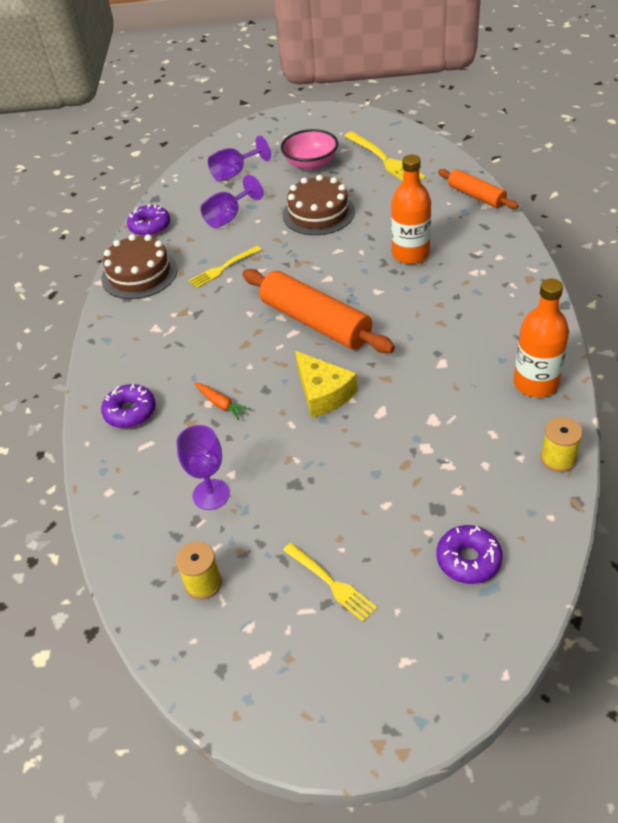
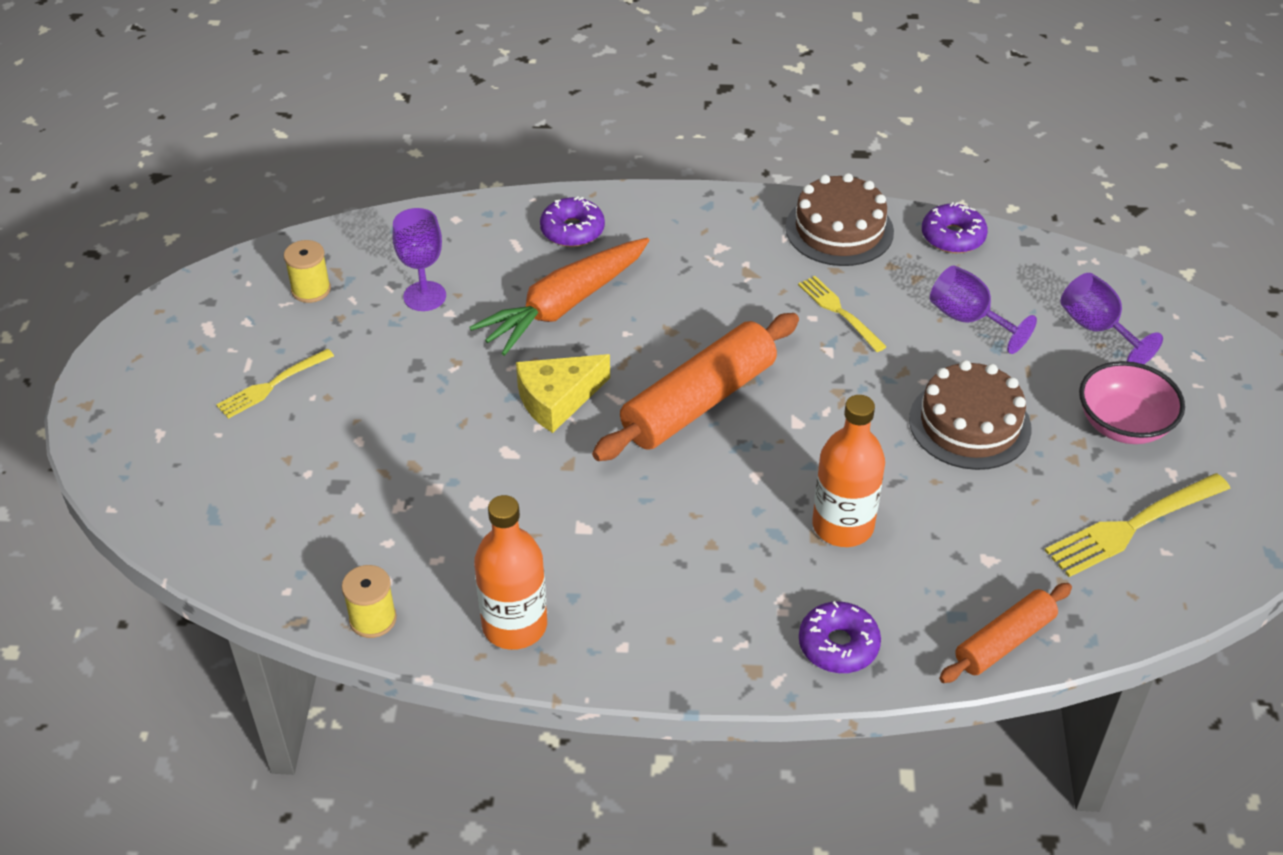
camera: 90 degrees right, 0 degrees up
(221, 404) = (564, 306): orange carrot -> orange carrot, size x2.41
(468, 560) = (256, 502): purple donut -> purple donut (838, 645)

